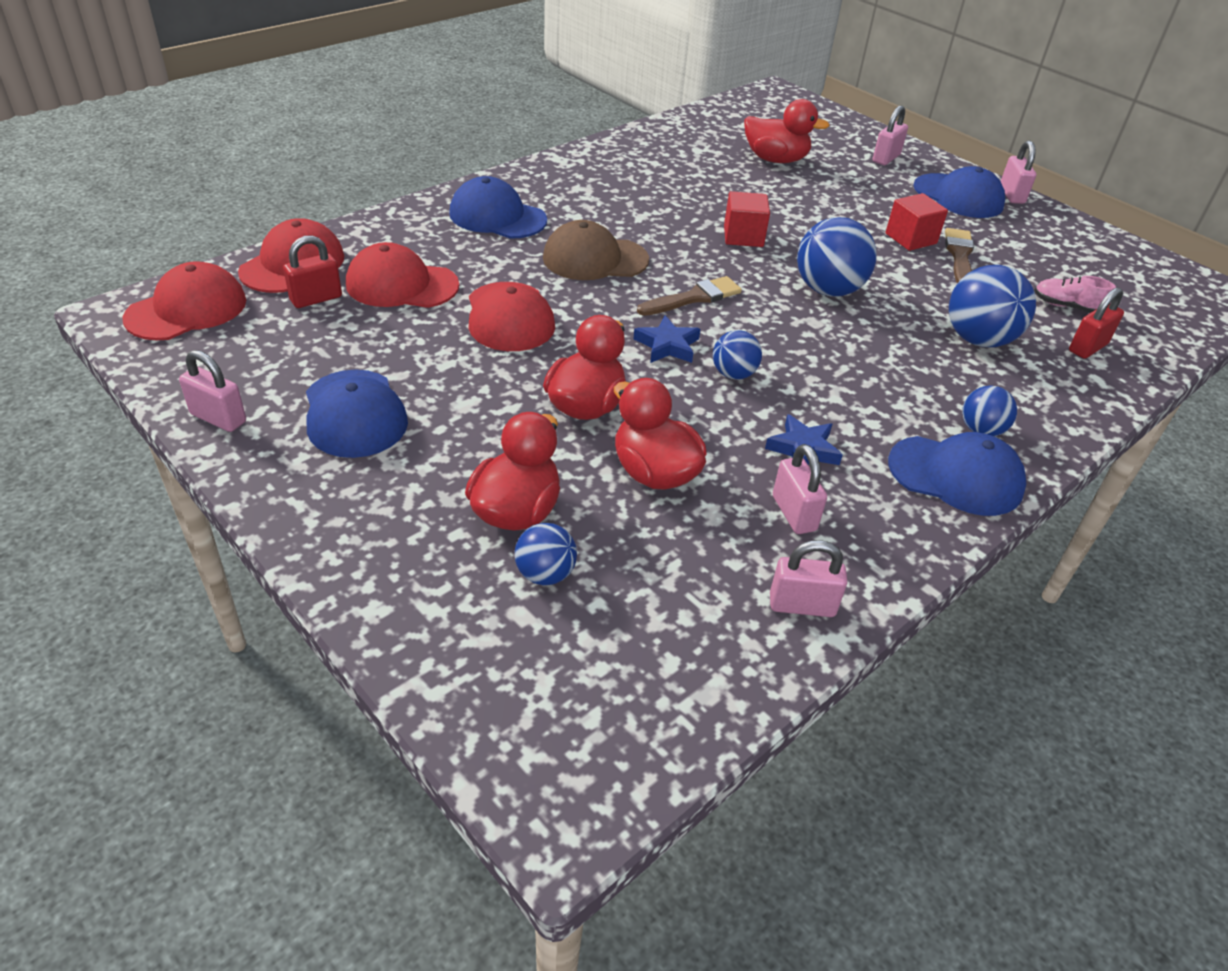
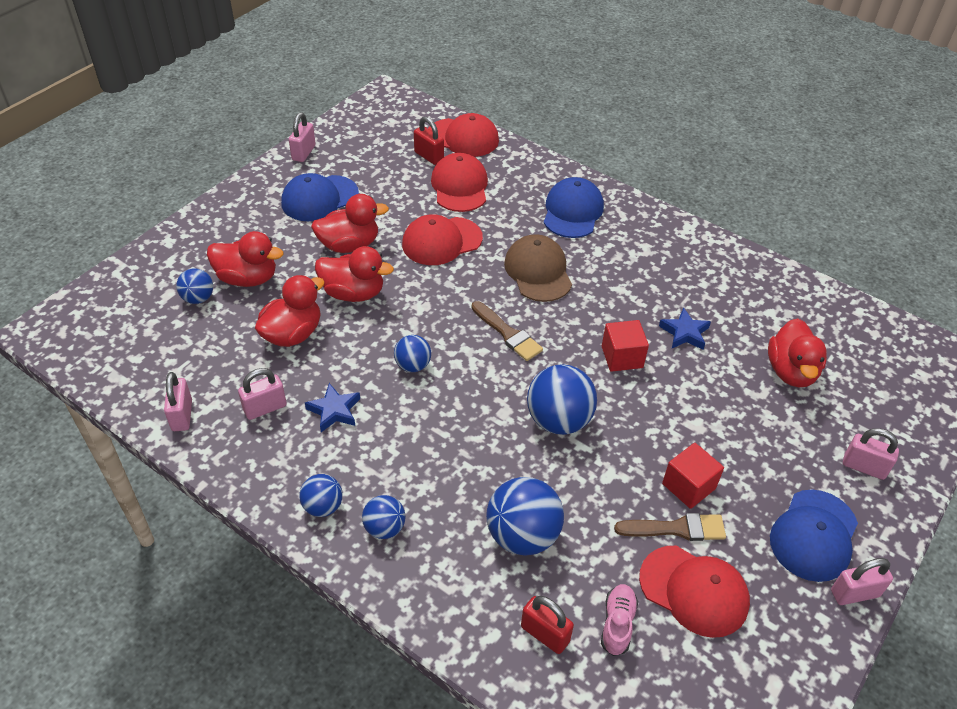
camera: 80 degrees right, 5 degrees up
(187, 309) = (398, 114): red cap -> red cap (694, 591)
(482, 397) = (349, 245): none -> red duck
(667, 345) = (437, 325): blue star -> blue star (684, 333)
(956, 475) = (323, 506): blue cap -> blue ball

